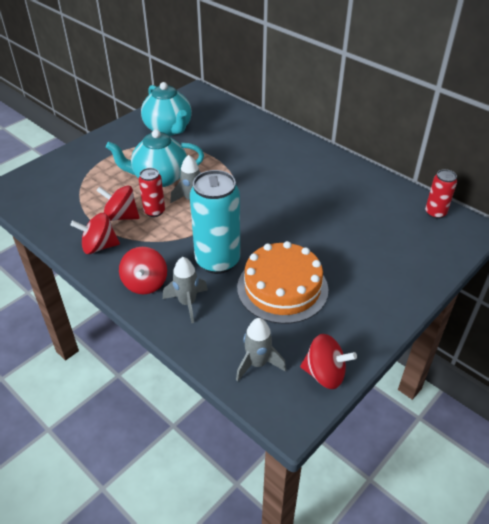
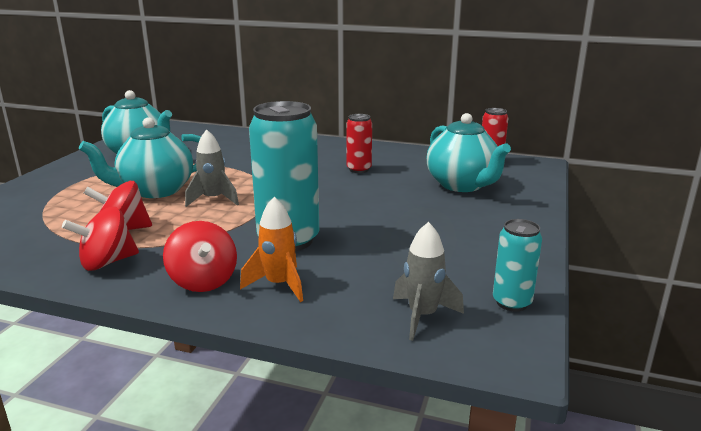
camera: 25 degrees left, 20 degrees down
(154, 211) = (169, 217): red can -> red can (359, 169)
(187, 303) = (279, 285): grey rocket -> orange rocket
(282, 288) = (389, 244): orange cake -> none
(325, 374) = (512, 302): red spinning top -> turquoise can
(387, 237) = (462, 185): none -> turquoise teapot

